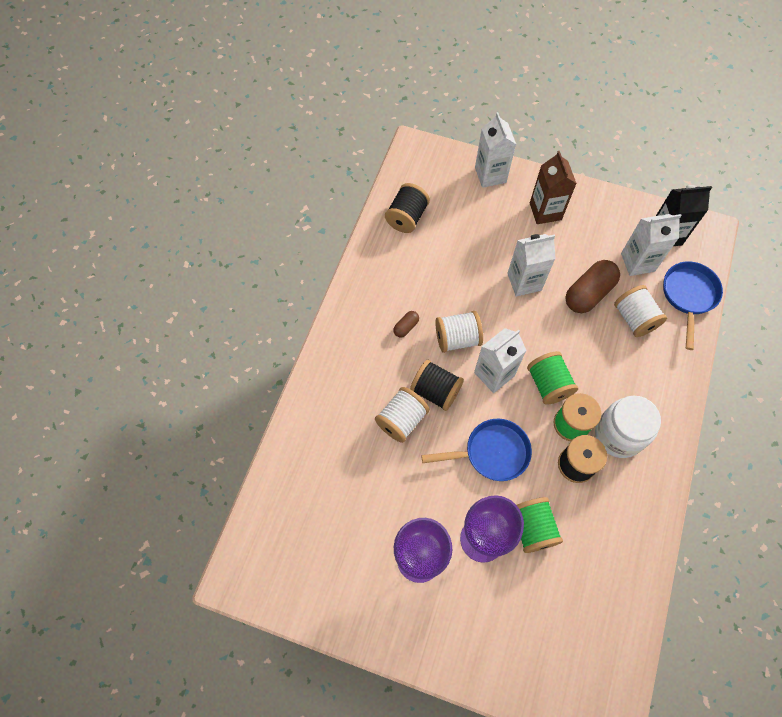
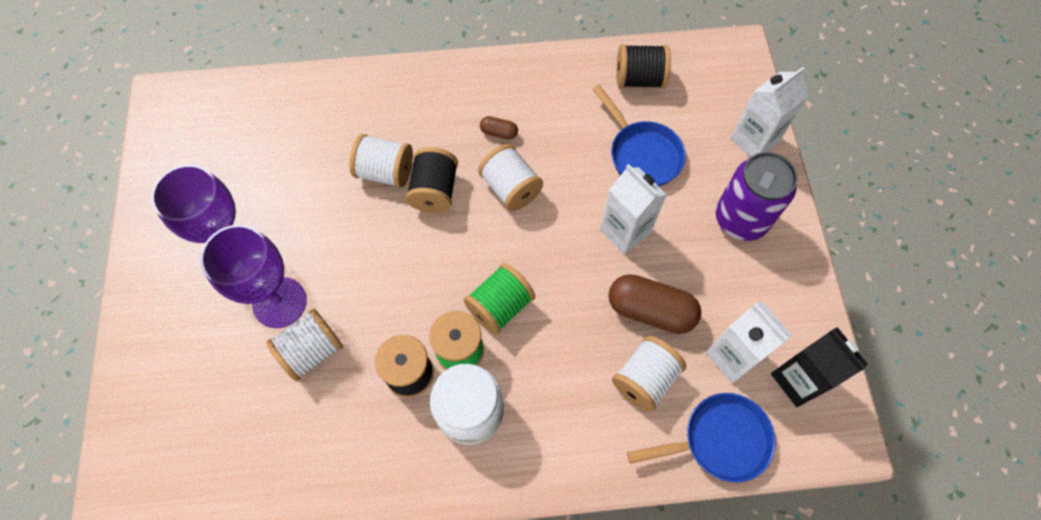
camera: 65 degrees right, 0 degrees up
(491, 453) = (385, 275): blue pan -> blue pan (641, 154)
(494, 374) = (484, 242): white carton -> none
(532, 528) = (312, 351): green spool -> white spool
(545, 211) = (741, 219): brown carton -> purple can

